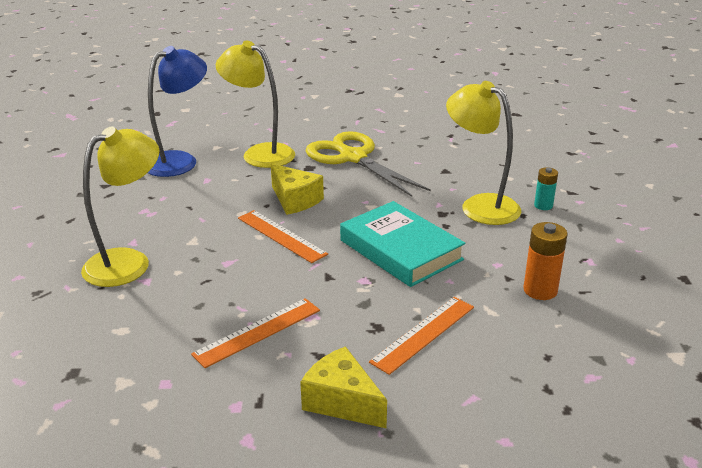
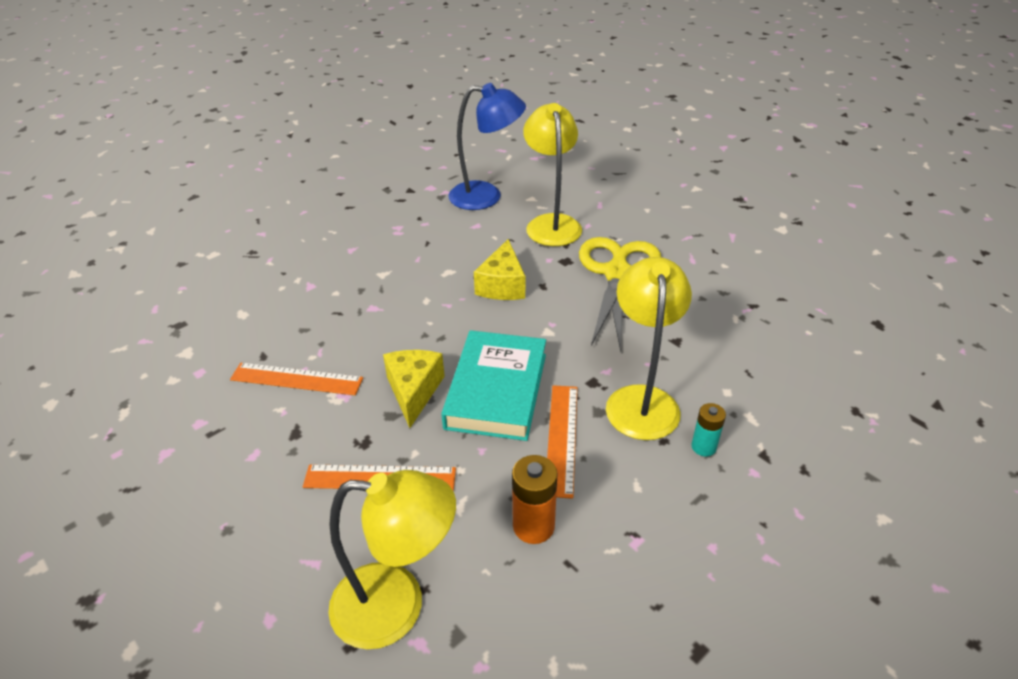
camera: 50 degrees right, 10 degrees up
(128, 262) = (324, 264): yellow lamp -> yellow lamp (397, 606)
(281, 236) = (440, 311): orange ruler -> orange ruler (562, 438)
(342, 401) = (246, 479): yellow cheese -> yellow cheese (414, 391)

